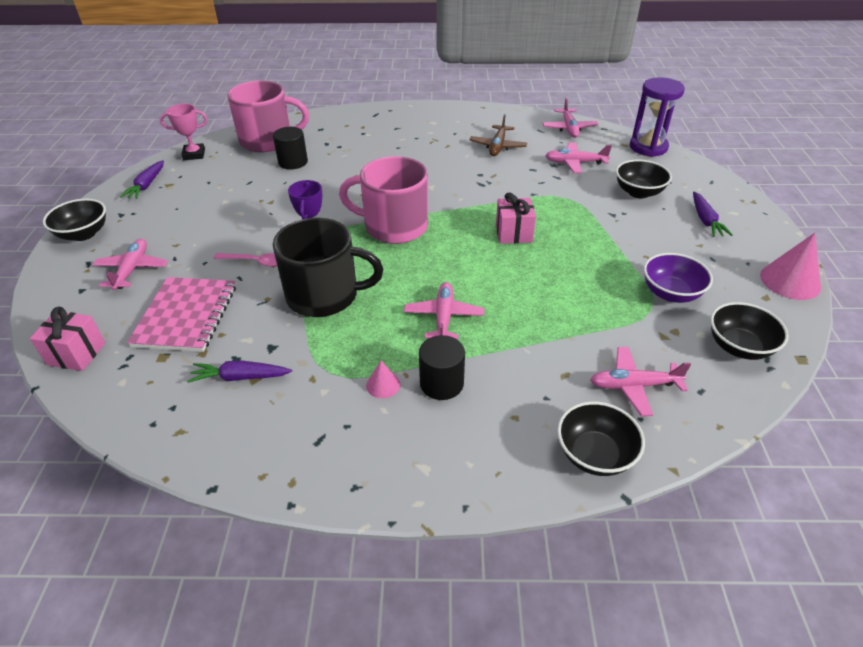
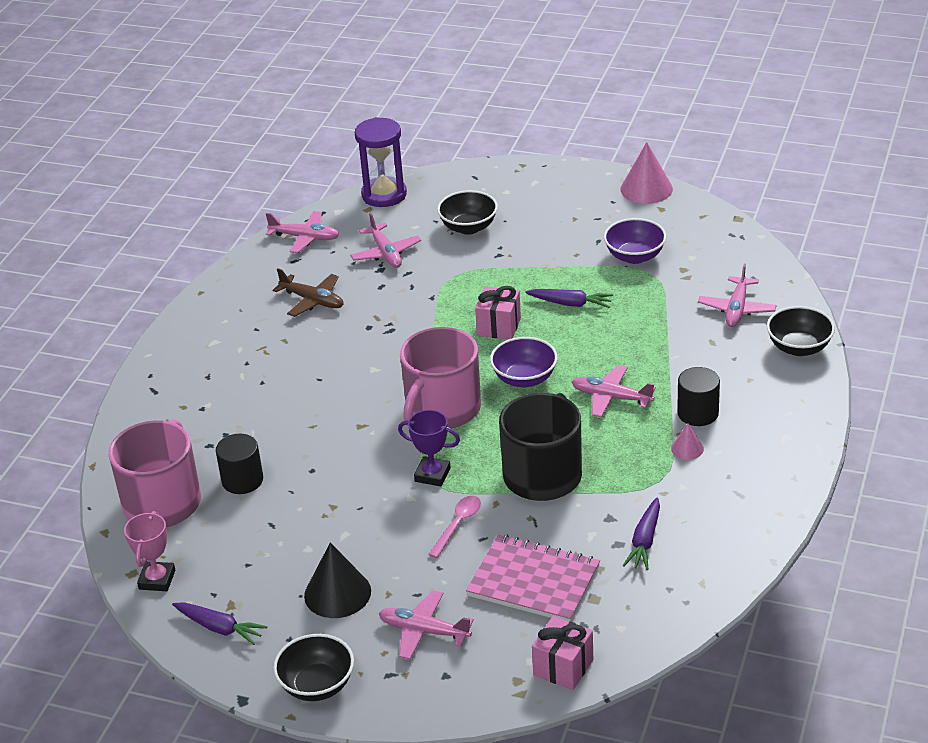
camera: 70 degrees left, 5 degrees down
(177, 223) = (337, 593): none -> black cone
(450, 260) = (524, 378): none -> purple bowl
(575, 163) = (386, 253): pink plane -> pink plane turned 45 degrees counterclockwise
(705, 220) = (538, 202): purple carrot -> purple carrot (570, 304)
(739, 347) = (714, 243): black bowl -> none

